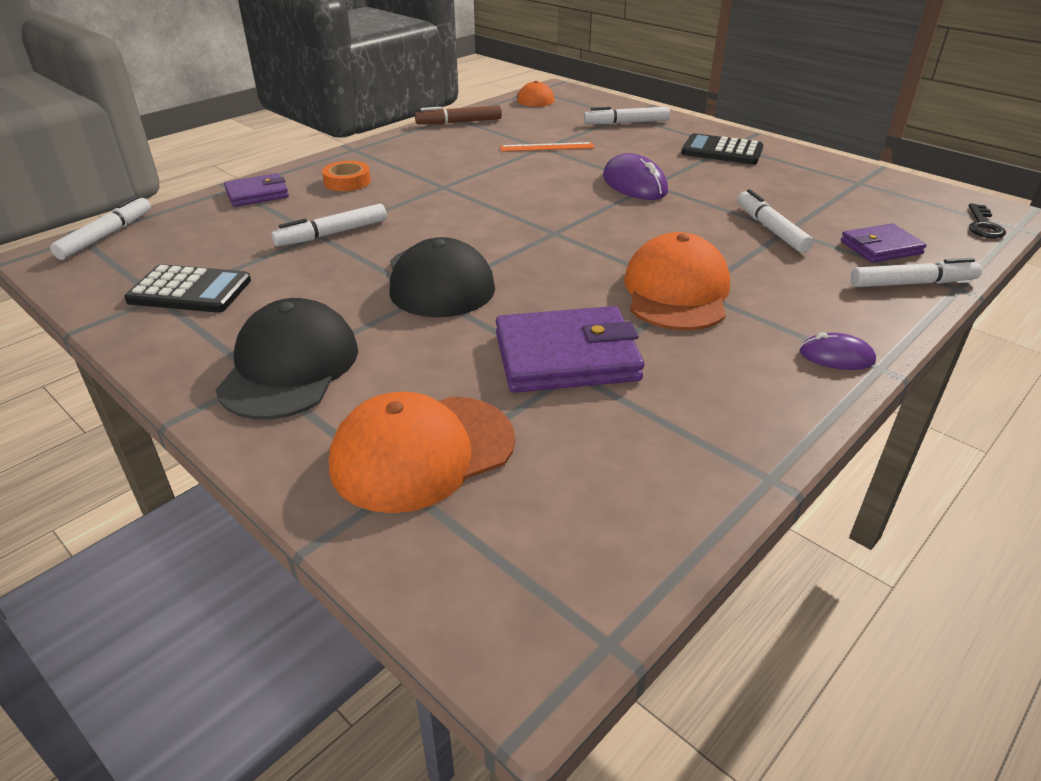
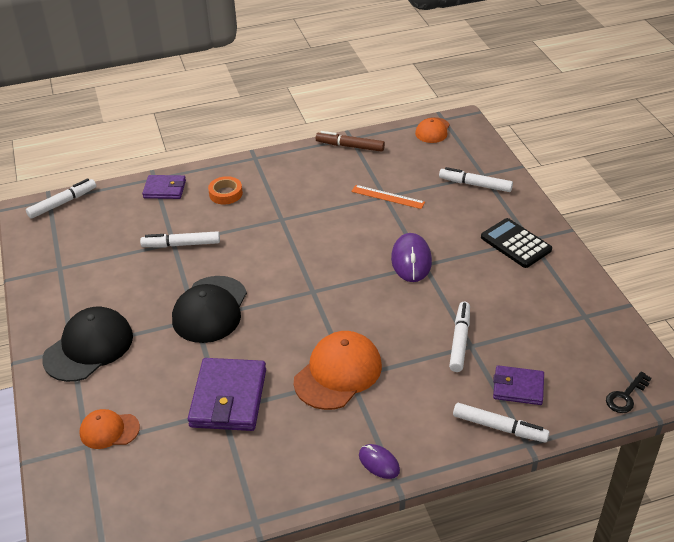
camera: 30 degrees right, 5 degrees up
(190, 291) = (77, 268): black calculator -> none
(422, 452) = (109, 430): orange cap -> orange cap, size x0.58
(566, 357) = (228, 398): purple wallet -> purple wallet turned 75 degrees clockwise

